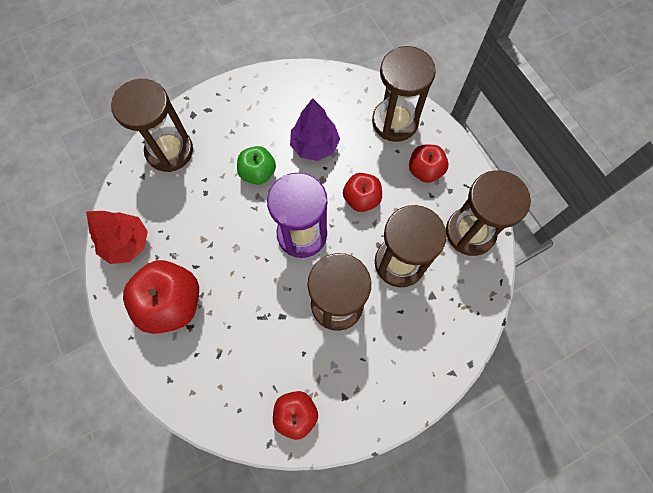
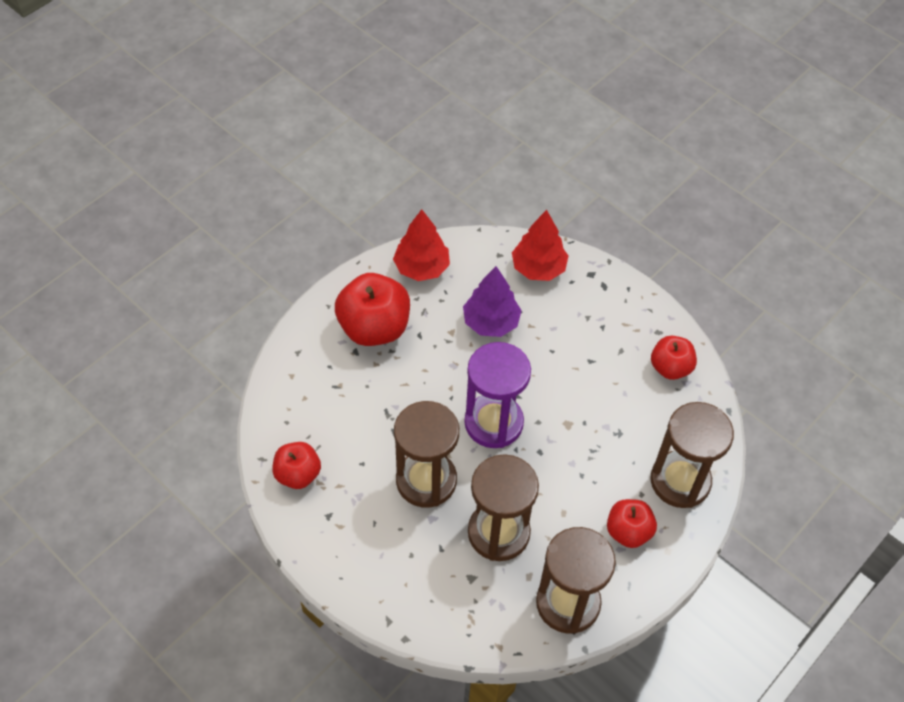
camera: 70 degrees right, 15 degrees down
(169, 151) = (538, 268): brown hourglass -> red tree
(258, 173) = (548, 358): green apple -> none
(314, 145) = (608, 403): purple tree -> purple tree (491, 322)
(361, 199) = (561, 471): red apple -> red apple (670, 368)

